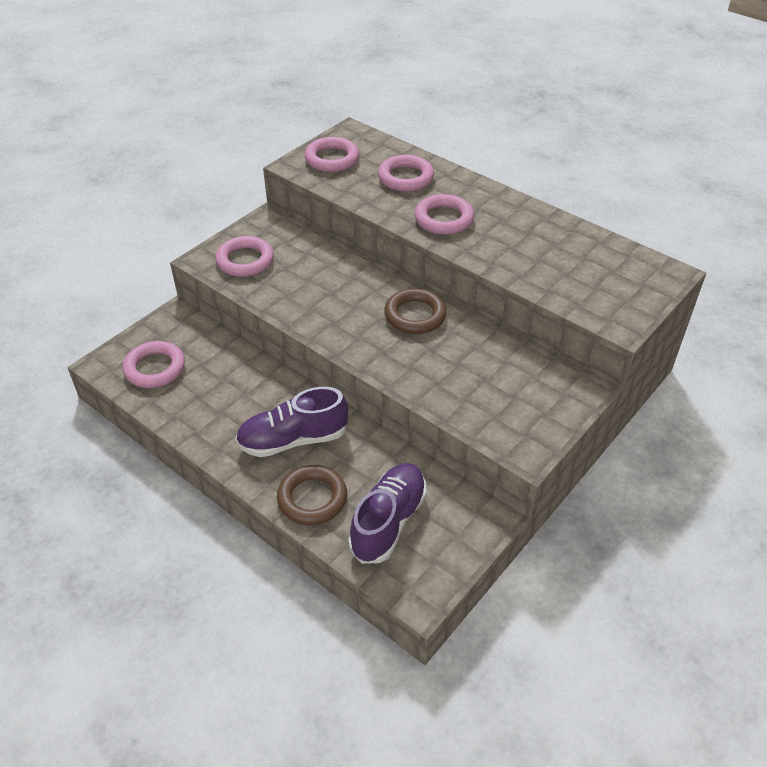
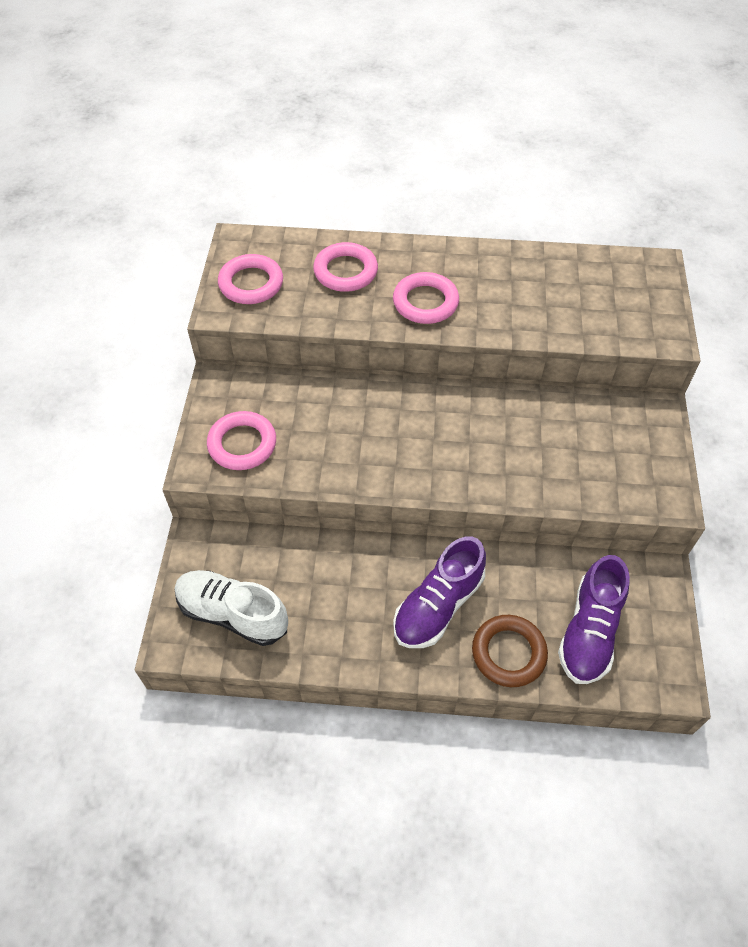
camera: 35 degrees left, 10 degrees up
(155, 368) = (232, 614): pink ring -> white shoe
(388, 521) = (589, 632): purple shoe -> purple shoe turned 150 degrees counterclockwise
(415, 315) = (460, 416): brown ring -> none

